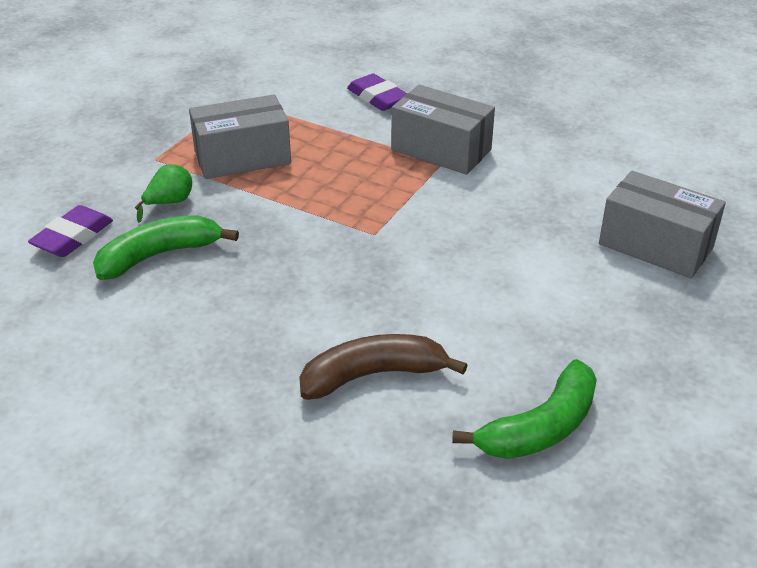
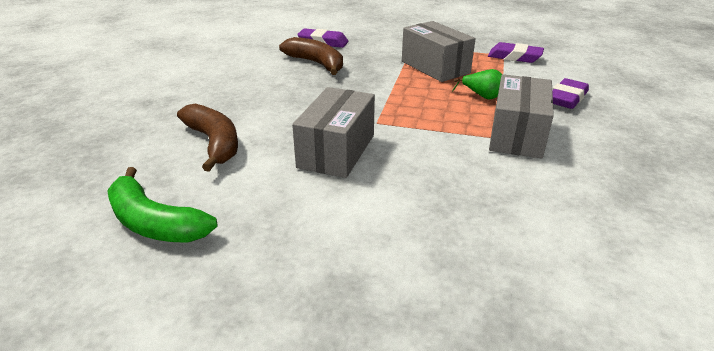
camera: 75 degrees right, 5 degrees down
(159, 255) = (316, 63): green banana -> brown banana
(169, 203) = (369, 57): green pear -> green pear (482, 96)
(250, 94) = (514, 57): none -> purple eraser
(655, 246) = (450, 283): grey box -> grey box (336, 151)

